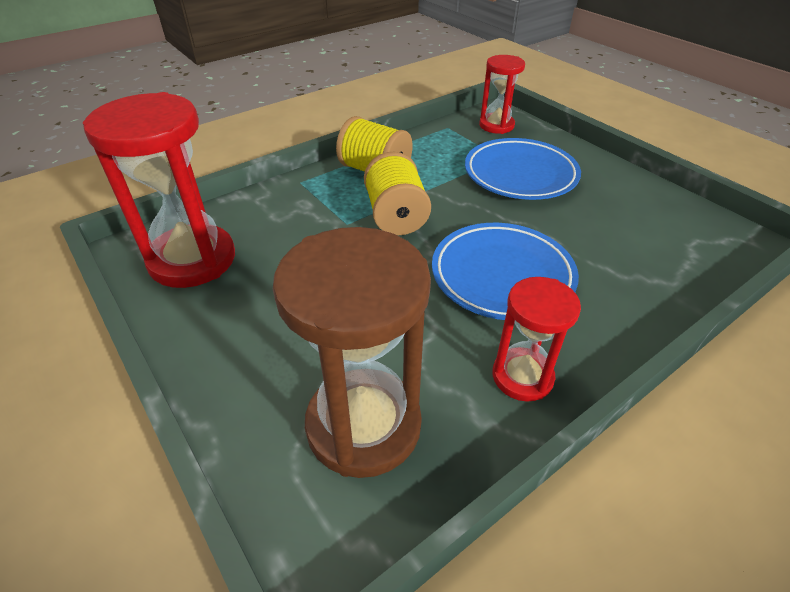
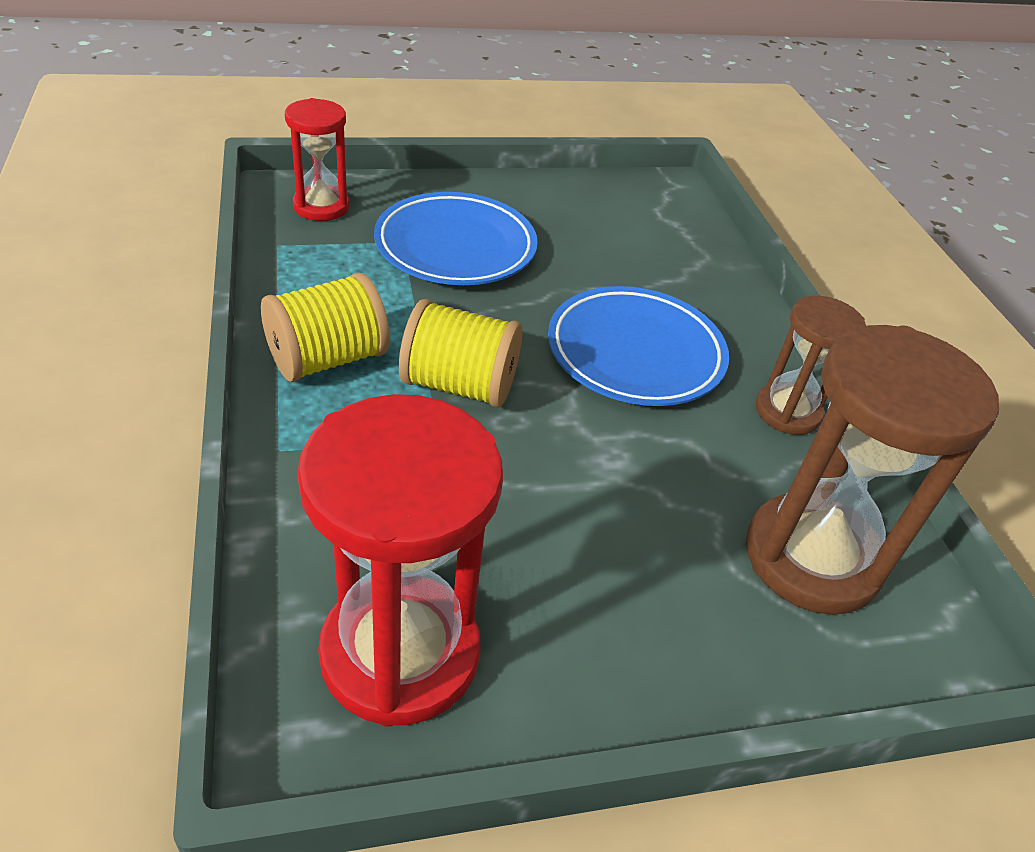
camera: 70 degrees left, 0 degrees up
(522, 376) = (787, 412): red hourglass -> brown hourglass

